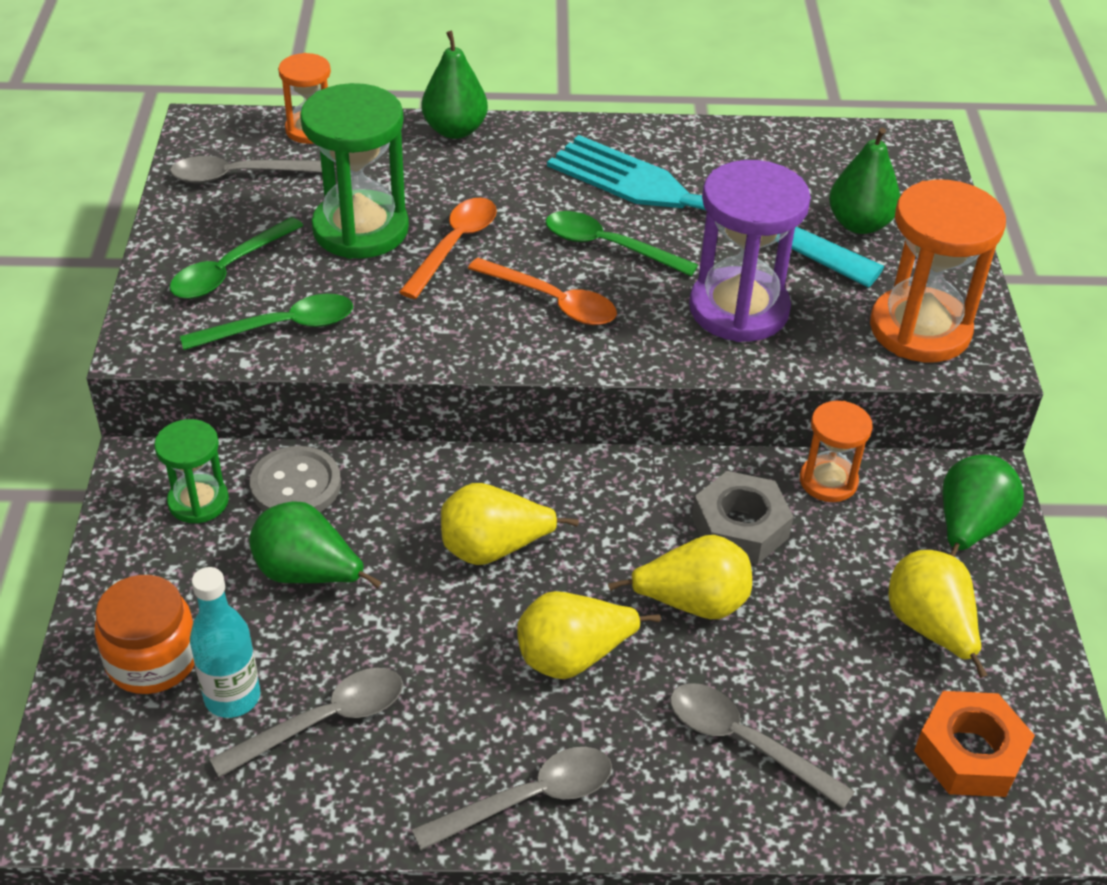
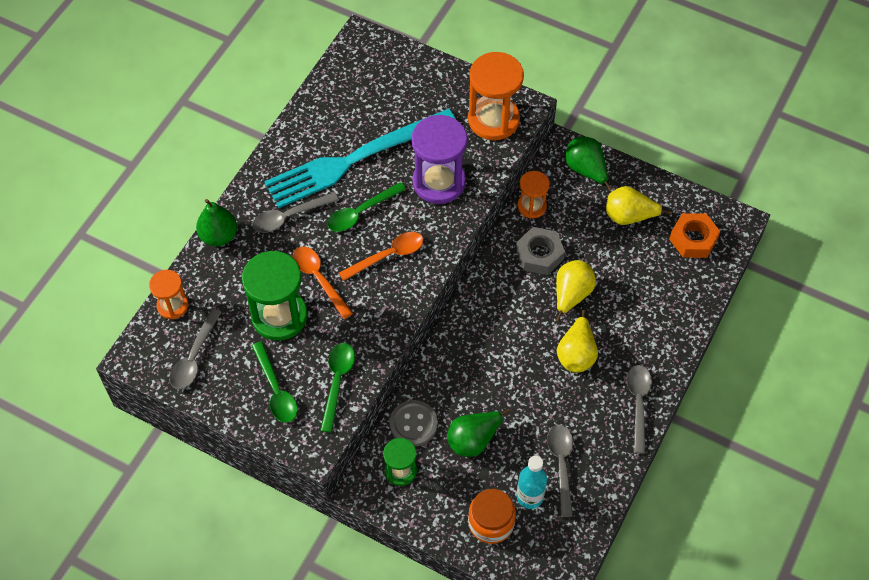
camera: 60 degrees left, 15 degrees up
(493, 549) = (499, 357): yellow pear -> none
(745, 742) = (650, 313): grey spoon -> grey spoon (289, 216)
(859, 224) = (408, 100): green pear -> none

